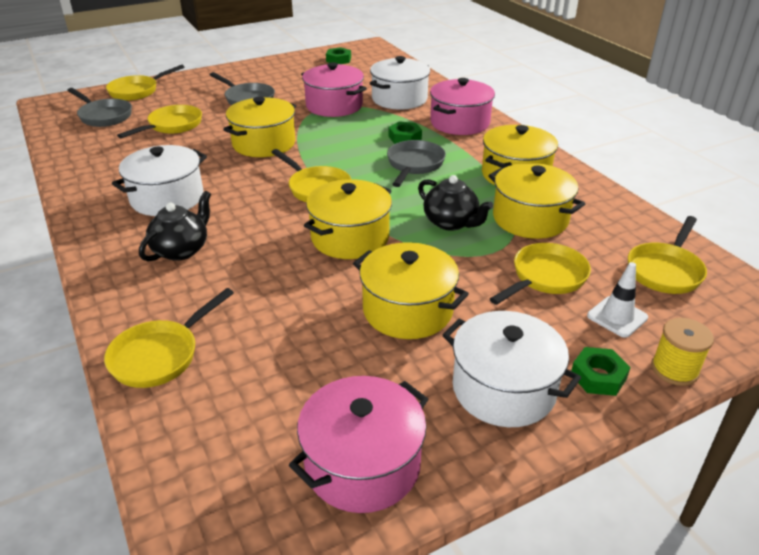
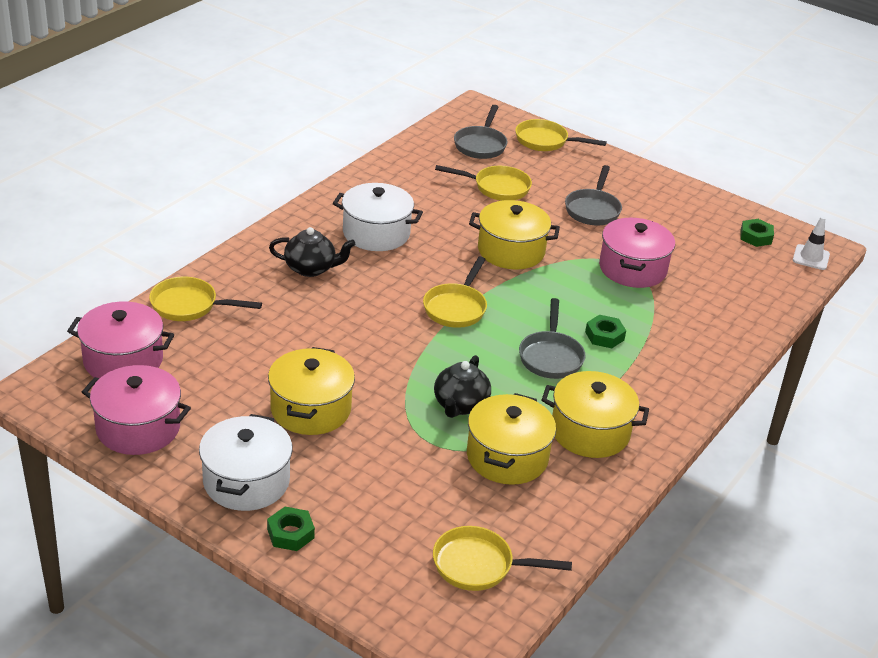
camera: 60 degrees right, 0 degrees up
(350, 237) = (391, 350): yellow pot -> none
(399, 99) = (695, 309): white pot -> none
(414, 165) = (551, 356): grey pan -> grey pan turned 105 degrees clockwise
(459, 123) = (677, 367): pink pot -> pink pot (123, 360)
(545, 277) = (410, 483): yellow pan -> none
(617, 317) = (379, 537): white traffic cone -> white traffic cone (811, 257)
(674, 369) = (326, 580): yellow spool -> none

